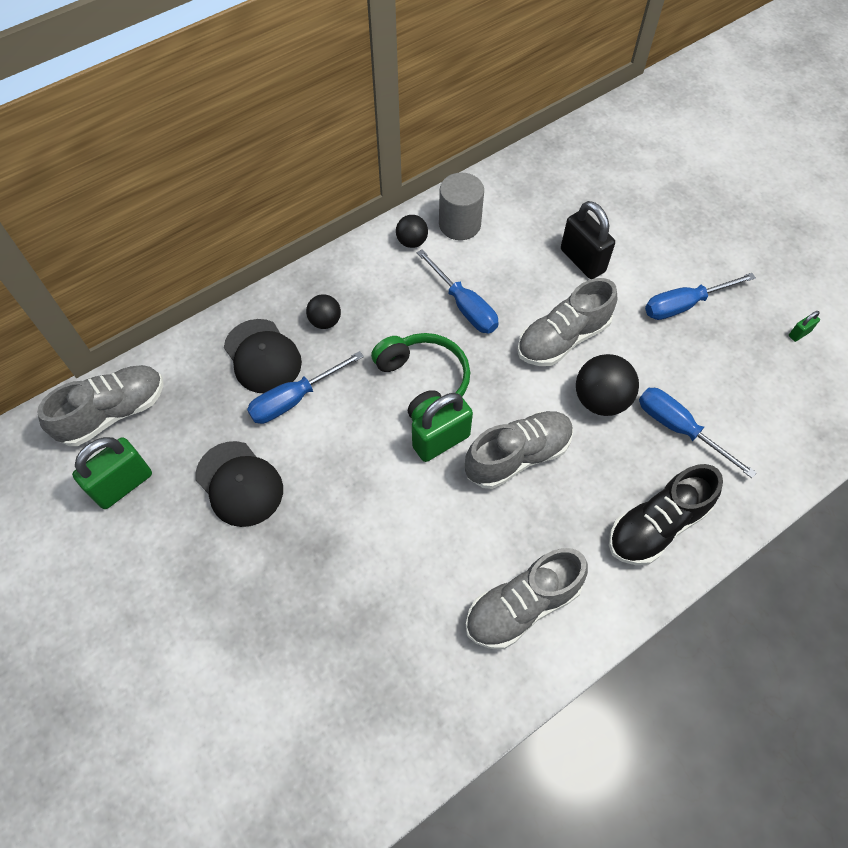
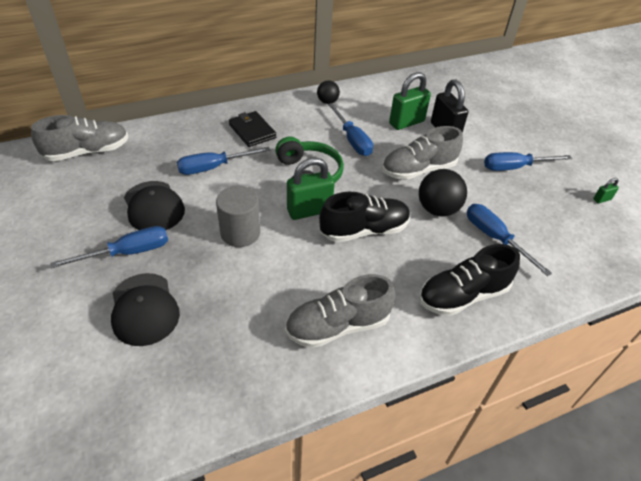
camera: 10 degrees right, 15 degrees down
(123, 485) = (73, 191): green padlock -> green padlock (406, 122)
(234, 564) = (128, 252): none -> blue screwdriver
(262, 356) = (201, 141): black cap -> black cap (144, 309)
(325, 321) = (252, 131): black ball -> black wallet
(459, 224) = (363, 99): grey cylinder -> grey cylinder (240, 233)
(517, 456) = (364, 230): grey shoe -> black shoe

